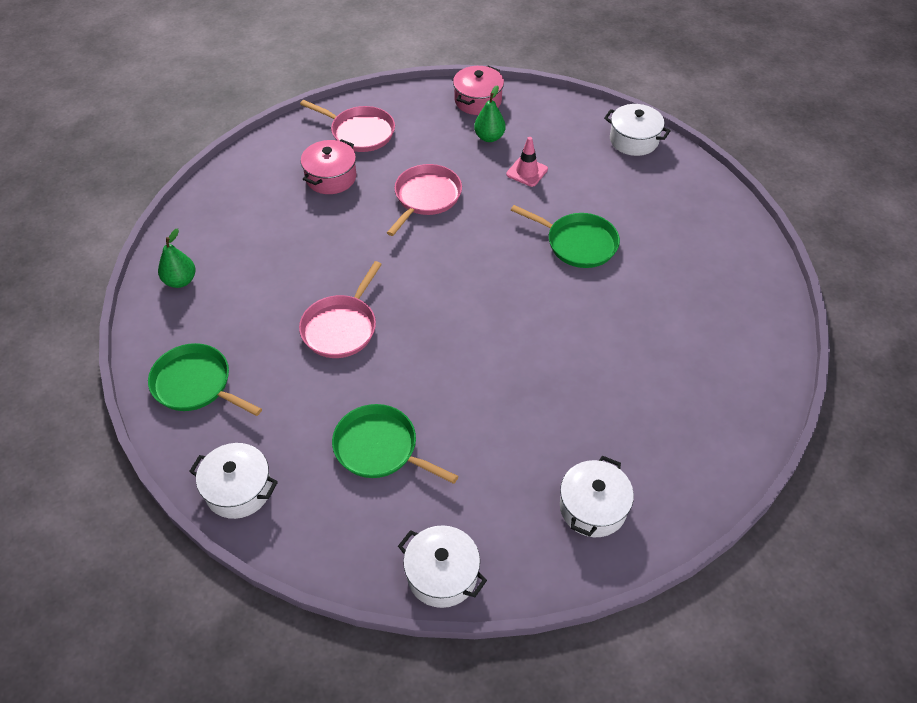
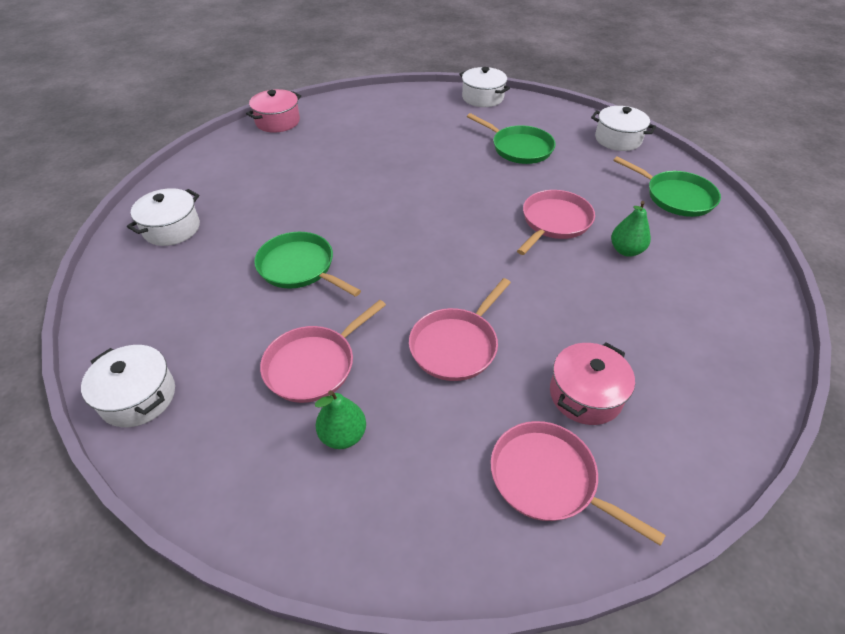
camera: 170 degrees left, 5 degrees down
(180, 281) = (734, 282): green pear -> green pear (626, 250)
(478, 101) = (334, 526): pink pot -> pink pot (277, 121)
(527, 172) = (314, 365): pink traffic cone -> pink pan
(593, 507) = (382, 111): white pot -> white pot (172, 228)

